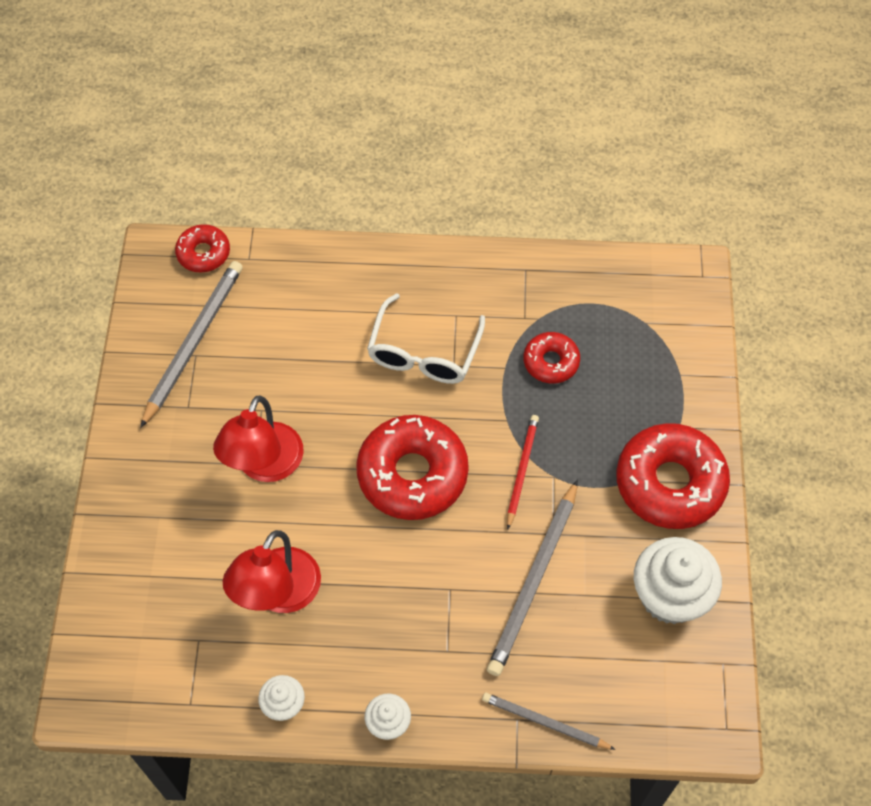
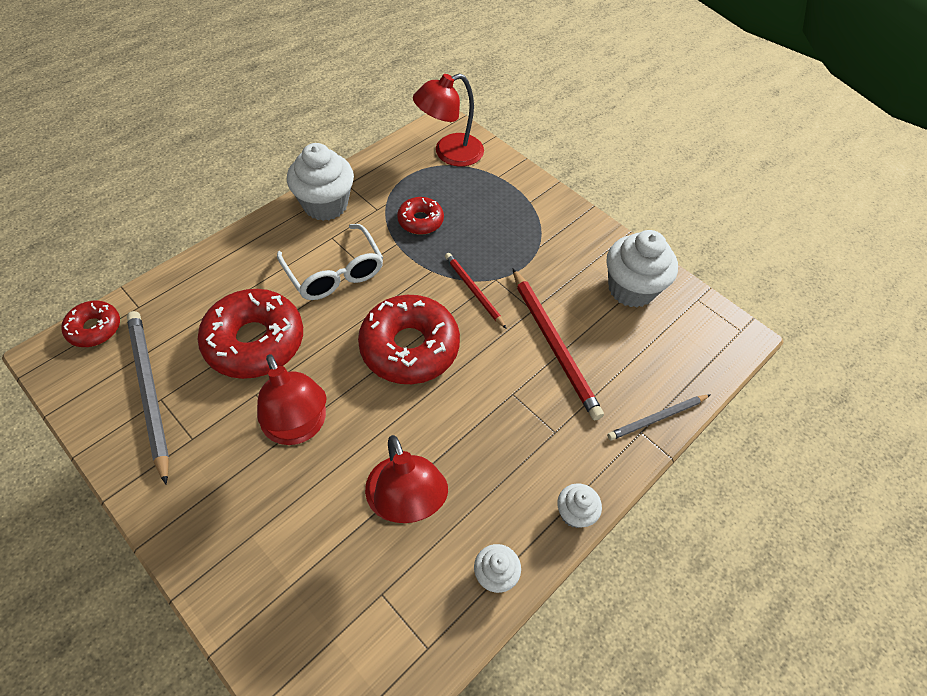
camera: 50 degrees left, 5 degrees down
(484, 276) = (325, 205): none -> white cupcake
(534, 581) = (554, 344): grey pencil -> red pencil
(659, 310) = (449, 153): none -> red lamp
(670, 483) = (560, 232): red donut -> red donut (255, 341)

